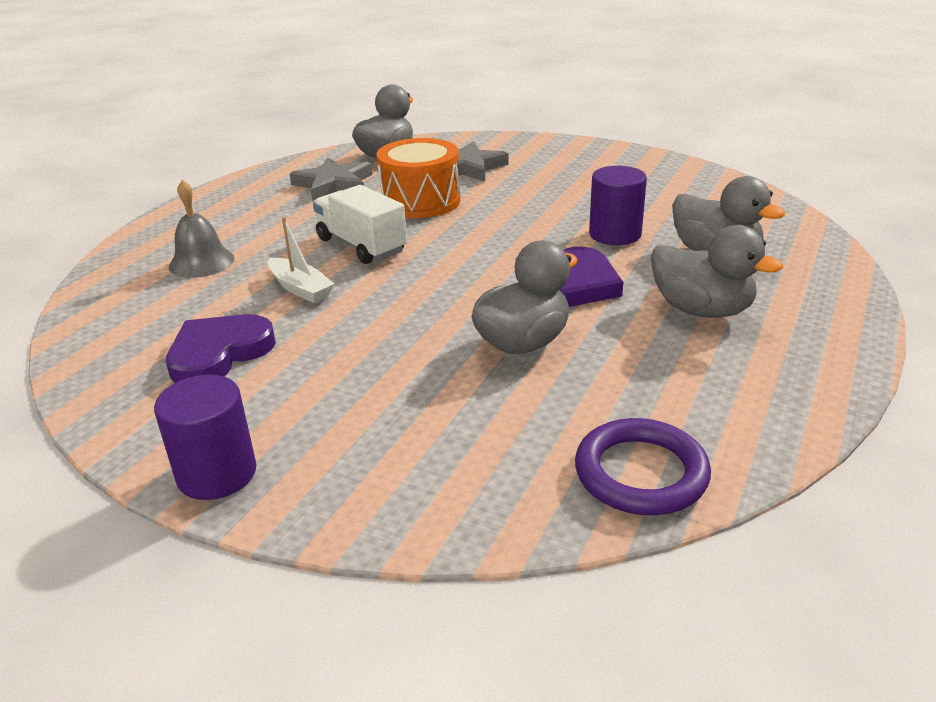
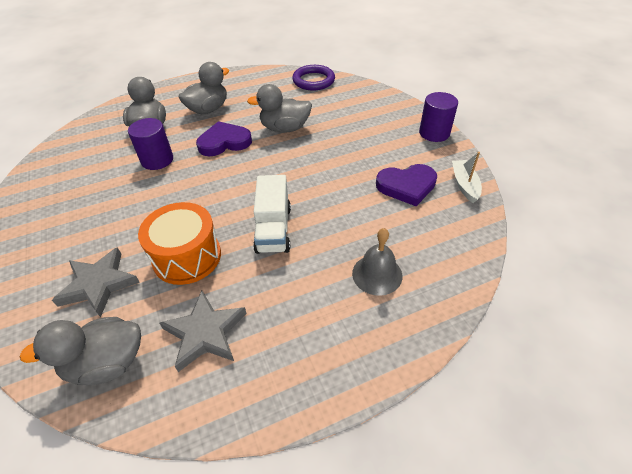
camera: 140 degrees left, 15 degrees up
(300, 289) = (338, 210): white boat -> white boat (464, 185)
(701, 310) = (208, 109): grey duck -> grey duck turned 60 degrees clockwise

